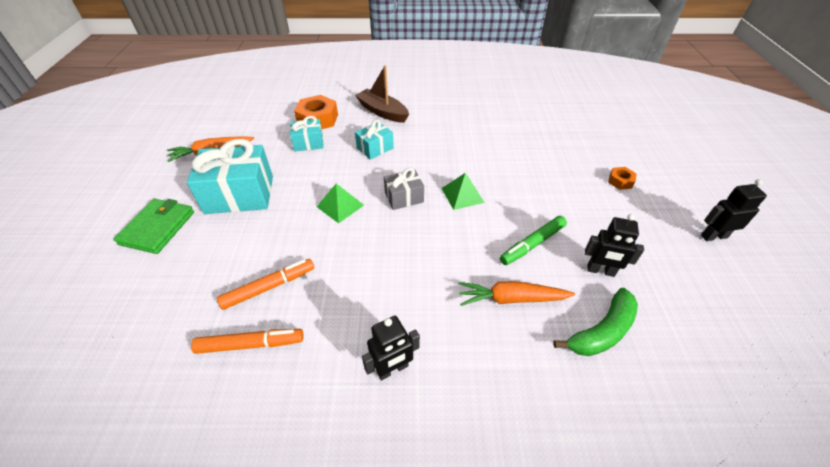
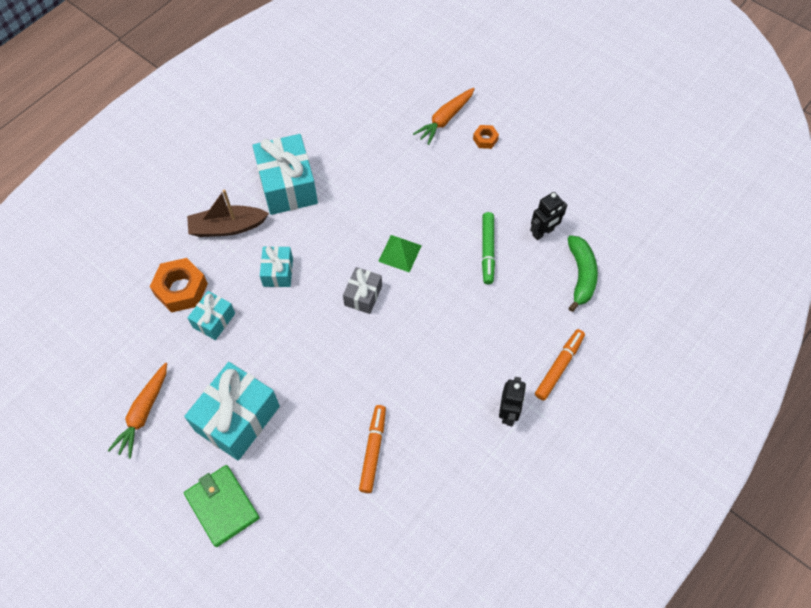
camera: 50 degrees left, 15 degrees up
(250, 344) = (416, 489): orange marker -> orange marker (559, 367)
(340, 205) = (328, 348): green pyramid -> none
(443, 117) = (287, 186): none -> turquoise gift
(511, 298) = (517, 303): orange carrot -> orange carrot (445, 119)
(713, 236) = (576, 141): black robot -> none

